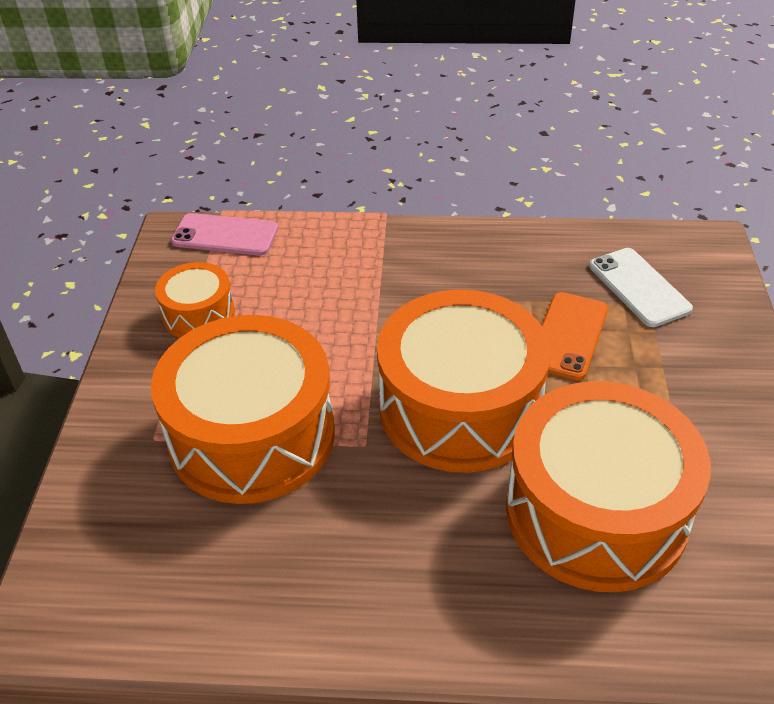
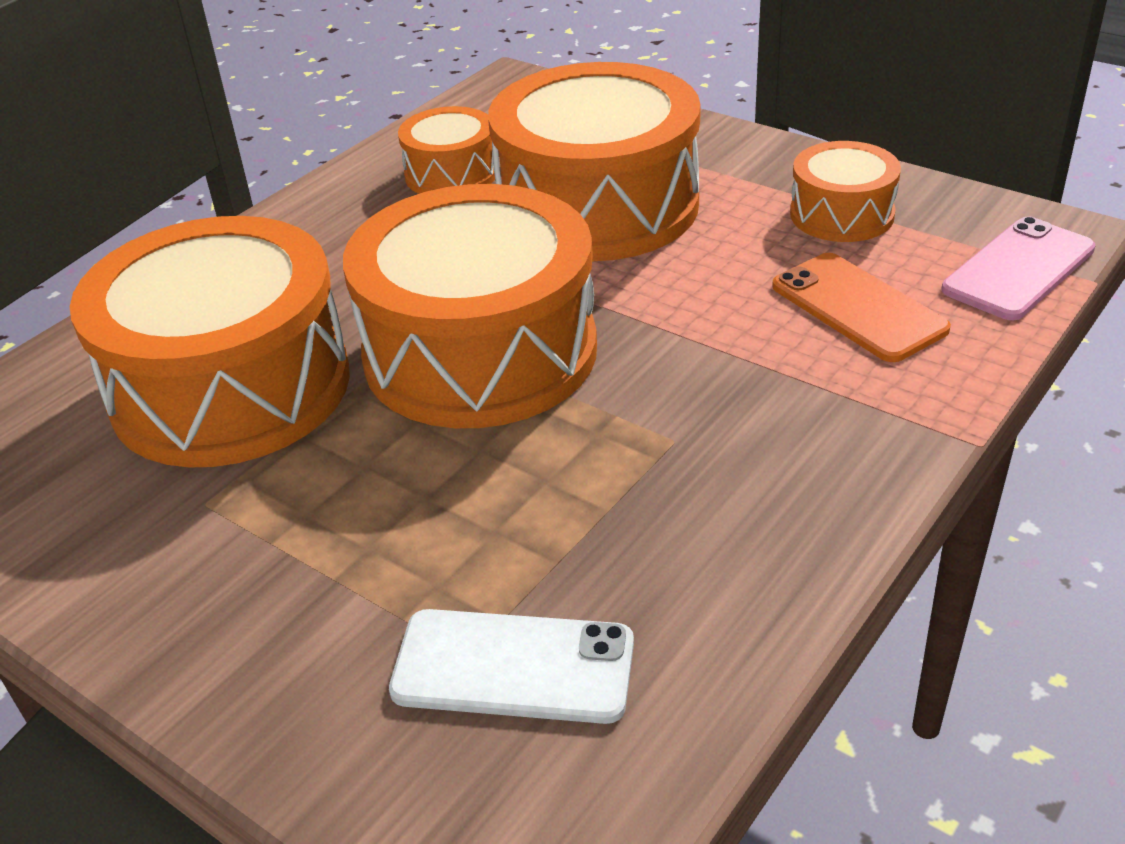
camera: 125 degrees right, 5 degrees down
(250, 558) = (451, 174): none -> orange drum
(568, 335) = (495, 510): orange phone -> orange phone (858, 307)

